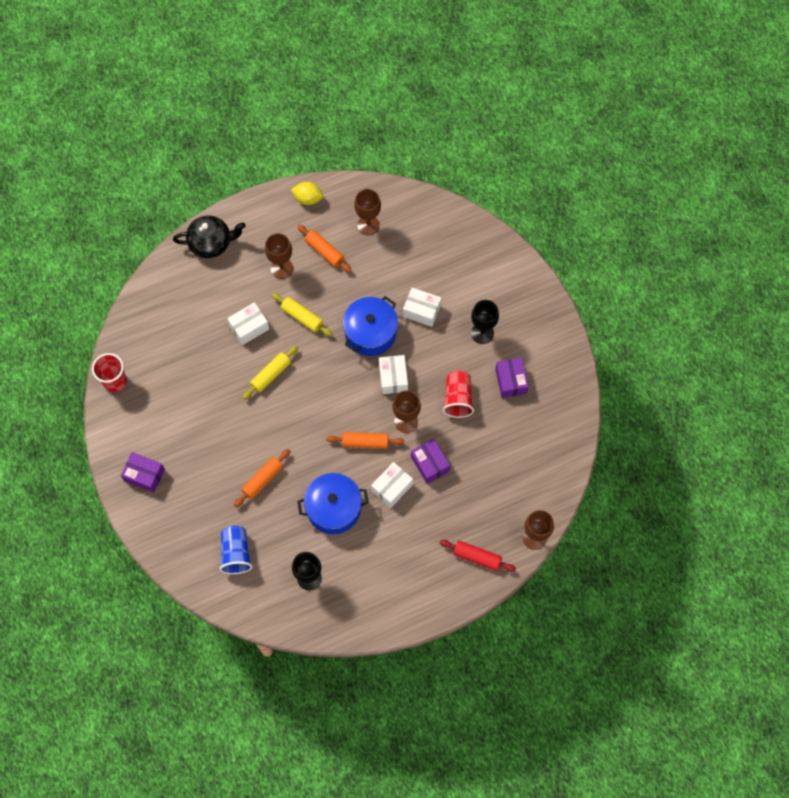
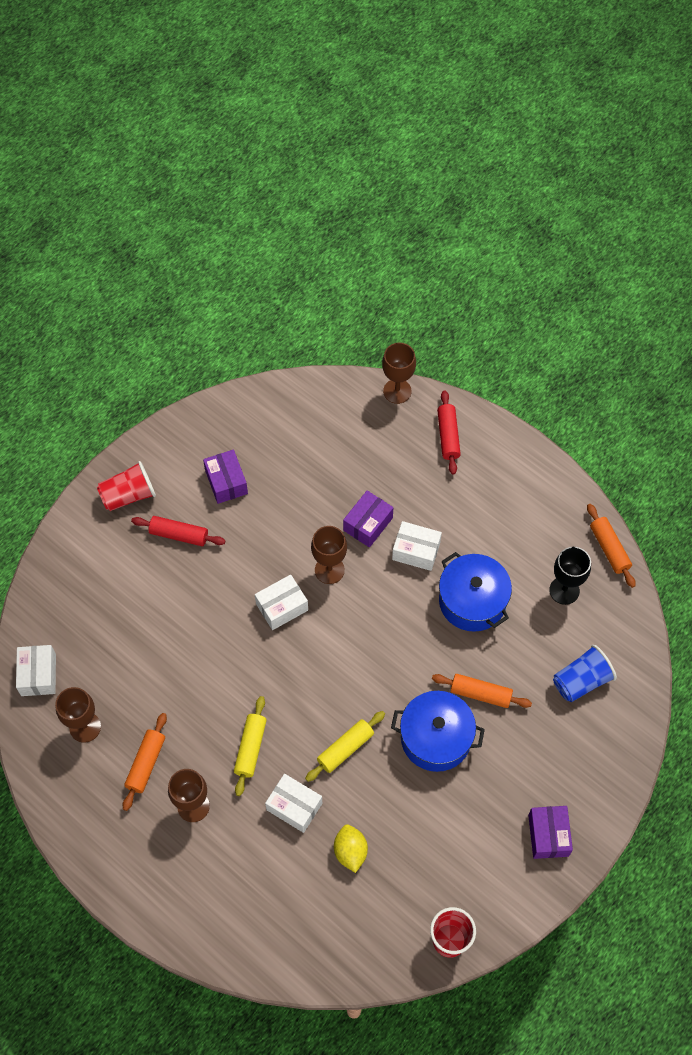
camera: 115 degrees left, 5 degrees down
(211, 243) = (195, 918): black teapot -> none
(271, 375) = (345, 748): yellow rolling pin -> yellow rolling pin turned 60 degrees counterclockwise
(308, 199) = (75, 822): yellow lemon -> yellow lemon (350, 851)
(365, 442) = (377, 602): orange rolling pin -> orange rolling pin (609, 549)
(370, 333) = (235, 658): blue pot -> blue pot (435, 738)
(421, 311) = (179, 613): white box -> white box (38, 675)
(458, 399) = (274, 527): red cup -> red cup (128, 495)
(482, 333) = (179, 535): black goblet -> red rolling pin
(510, 381) = (226, 482): purple box -> purple box turned 75 degrees counterclockwise

